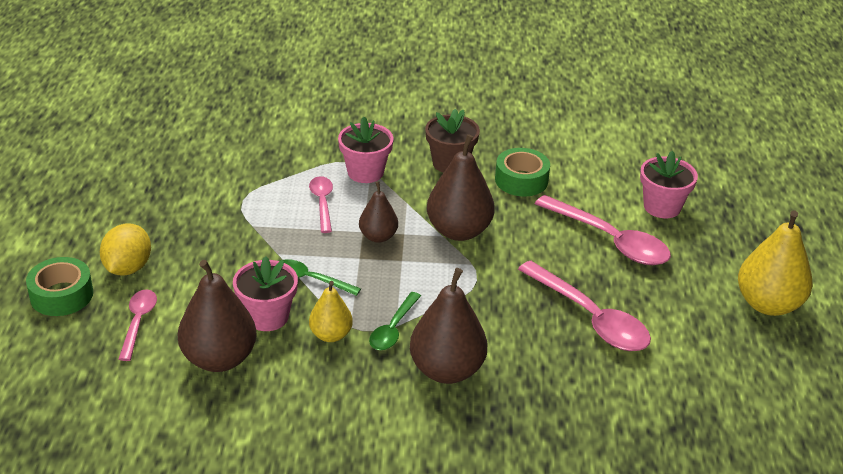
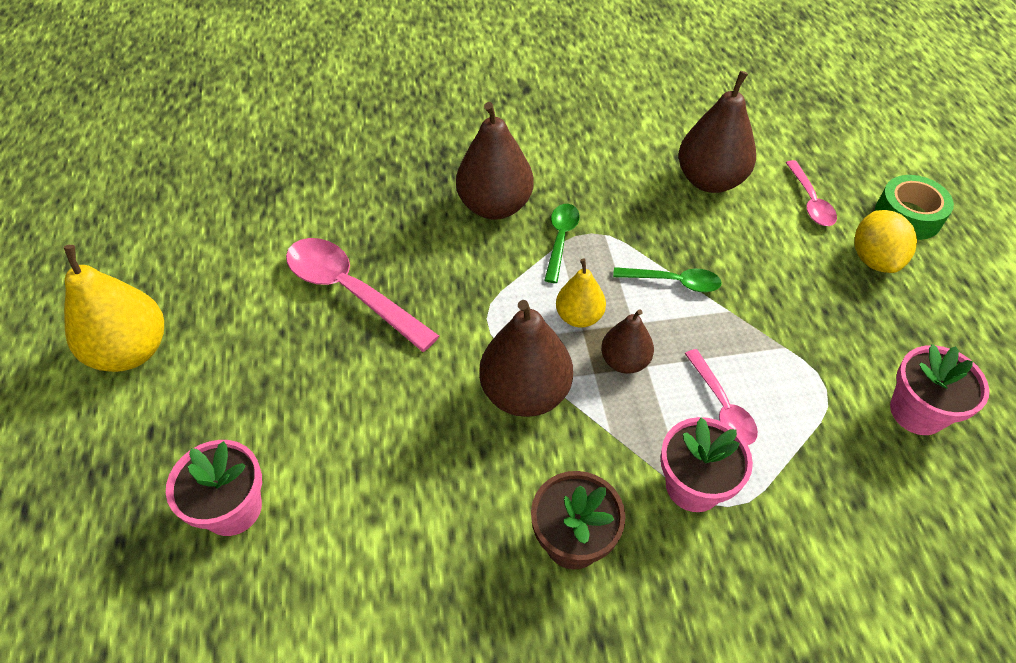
camera: 170 degrees right, 15 degrees up
(267, 317) = (692, 230): pink flower pot -> pink flower pot (917, 412)
(330, 335) = (620, 222): yellow pear -> yellow pear (579, 317)
(521, 180) = (453, 523): green tape -> none
(609, 240) = (320, 419): pink spoon -> none

